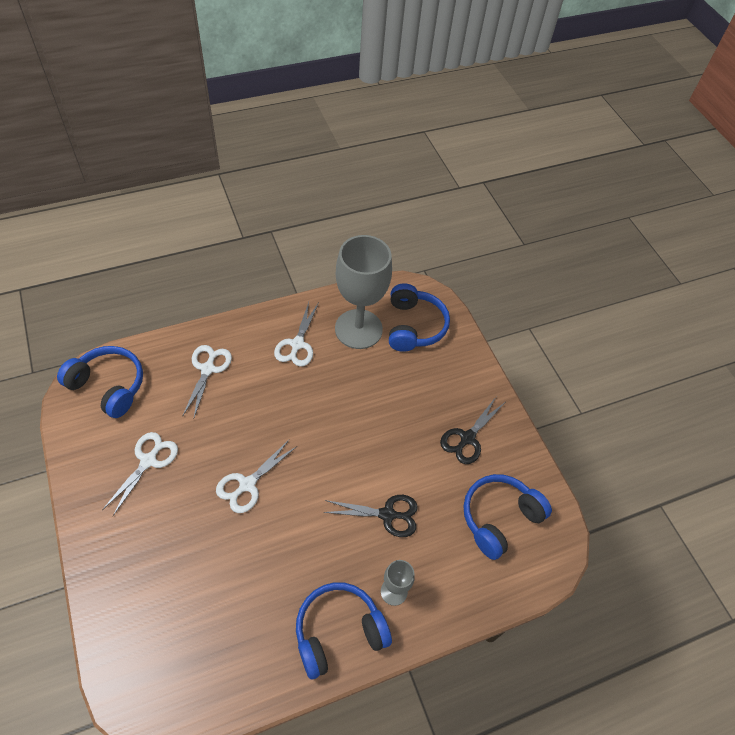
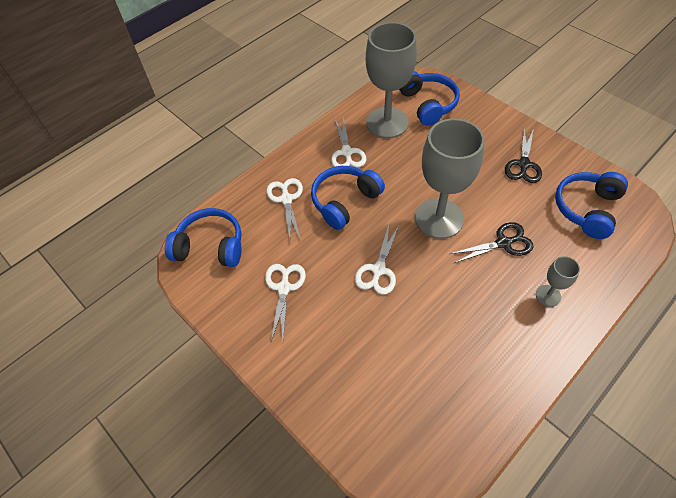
camera: 15 degrees left, 0 degrees up
(338, 632) = (527, 345): blue headphones -> blue headphones (344, 201)
(341, 458) = (439, 218): none -> grey goblet

